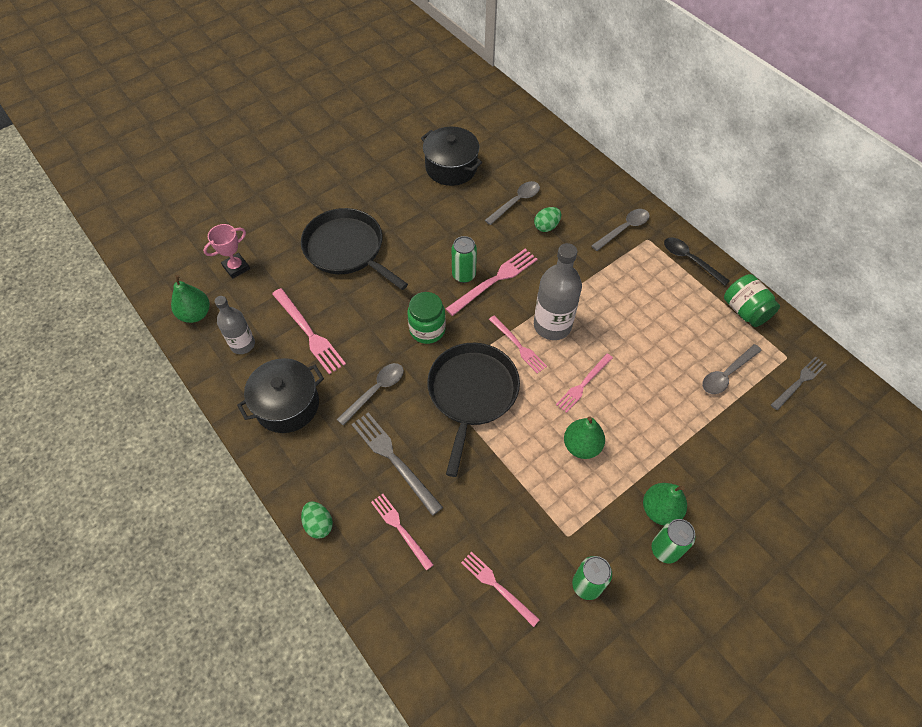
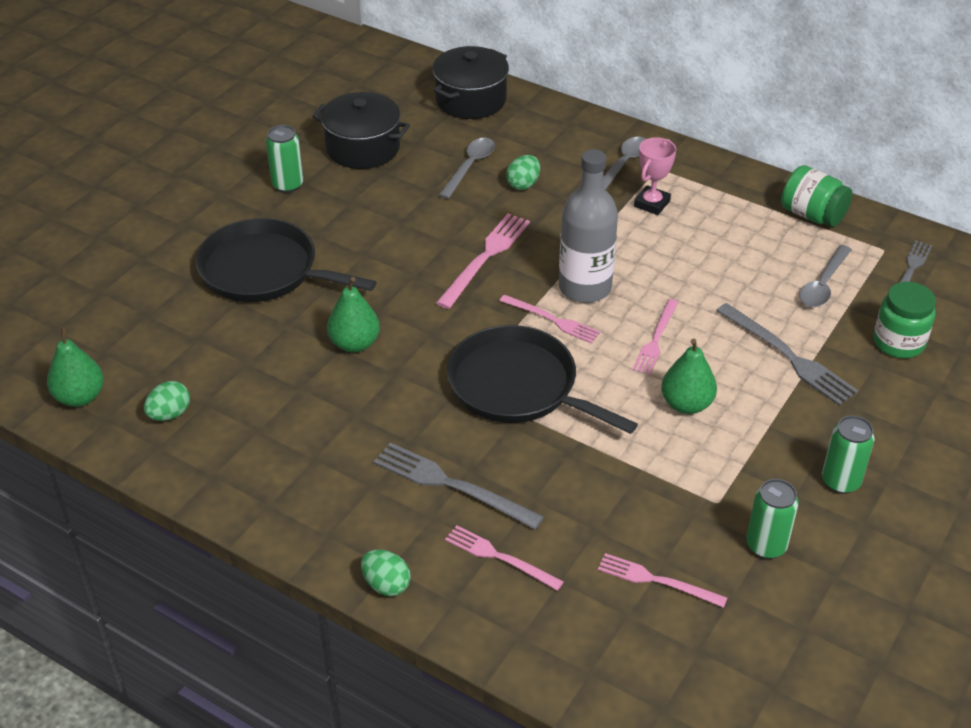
camera: 20 degrees left, 15 degrees down
(236, 267) = (113, 329): pink trophy -> pink trophy (651, 204)
(242, 344) = (170, 414): grey bottle -> green egg
(287, 405) = (271, 465): black pot -> black pot (471, 100)
(309, 333) = (259, 377): pink fork -> none
(376, 391) = (388, 417): grey spoon -> none
(427, 329) = (423, 333): green jar -> green jar (898, 342)
(464, 275) = (441, 261): green can -> green can (287, 185)
(472, 393) = (518, 386): black pan -> black pan turned 45 degrees counterclockwise
(660, 510) = (814, 443): green pear -> green pear (354, 343)
(673, 428) = (788, 356): none -> grey fork
(690, 260) = (721, 178): black spoon -> none

